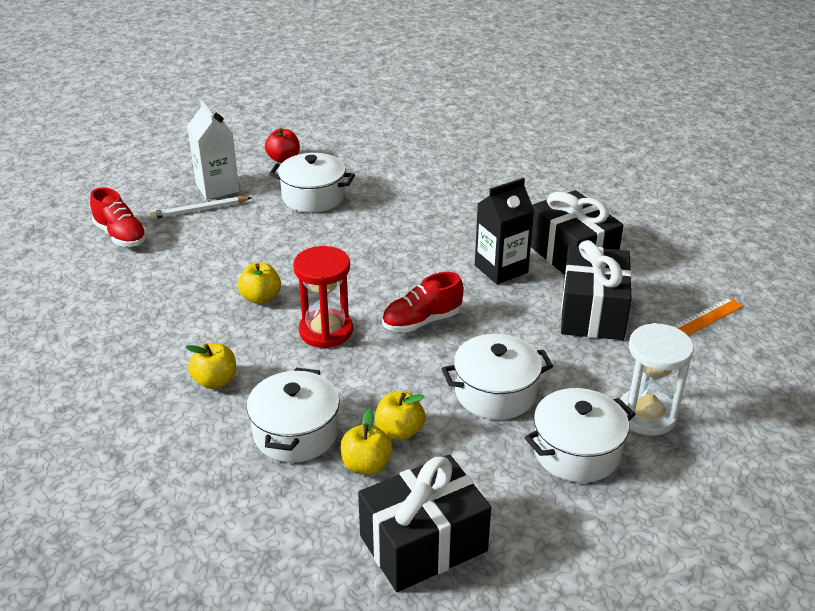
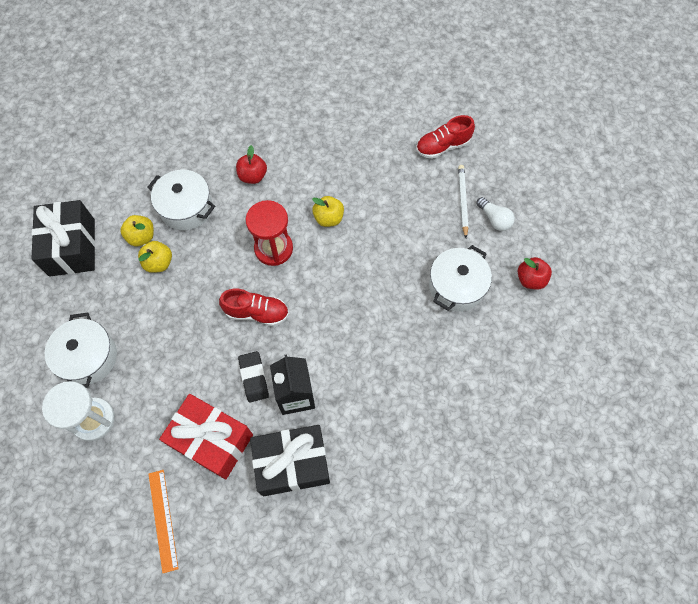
camera: 110 degrees right, 30 degrees up
(215, 381) = (253, 176): yellow apple -> red apple
(217, 188) = (494, 219): white carton -> white light bulb
(422, 321) = (257, 313): red shoe -> red shoe turned 105 degrees clockwise
(495, 393) = (163, 331): white pot -> none
(502, 302) = (254, 377): none -> black eraser
(592, 312) = (212, 440): black gift -> red gift

